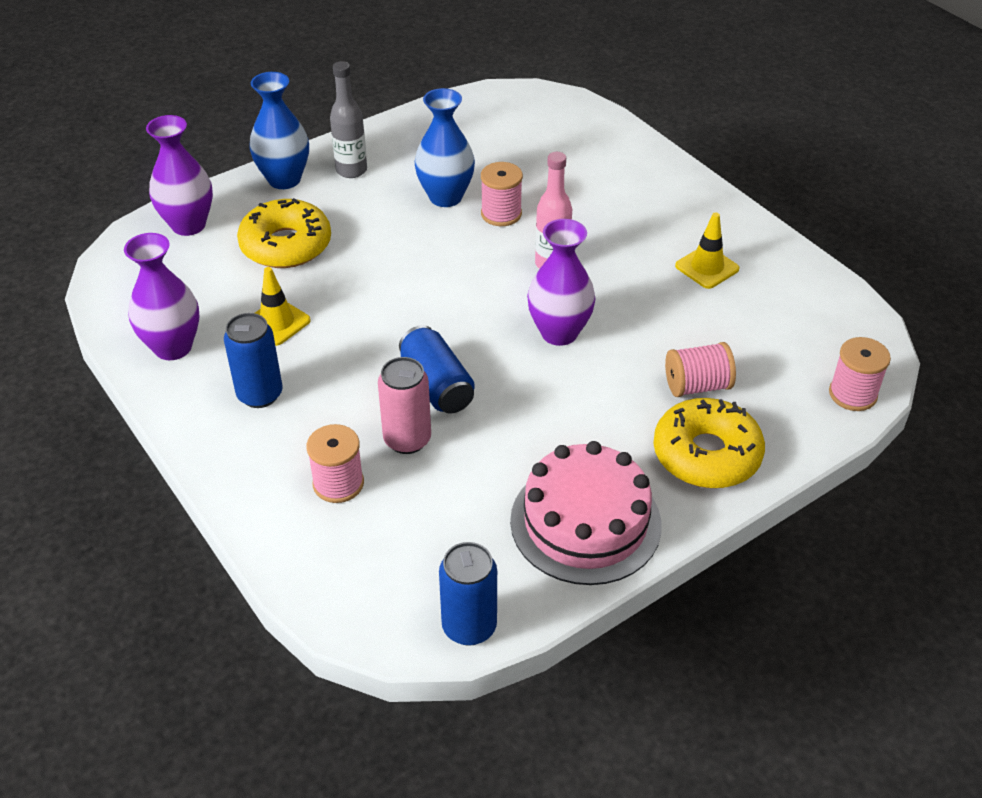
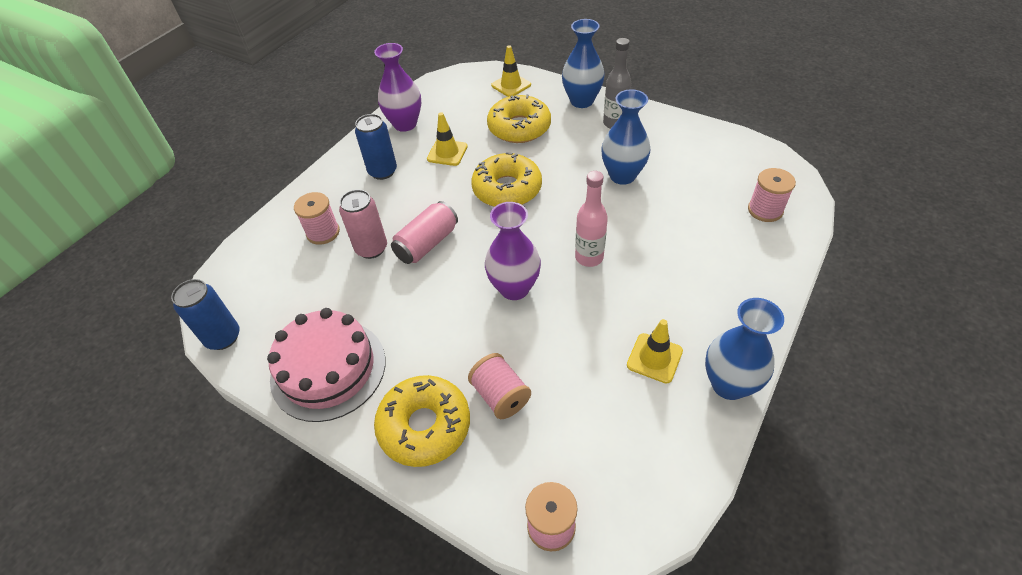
camera: 70 degrees right, 5 degrees up
(188, 225) = (511, 85): purple vase -> yellow traffic cone
(394, 290) = (507, 189): none -> yellow donut
(437, 385) = (427, 244): blue can -> pink can
(501, 214) = (626, 210): pink spool -> pink spool (765, 210)
(758, 235) = (729, 384): none -> blue vase

